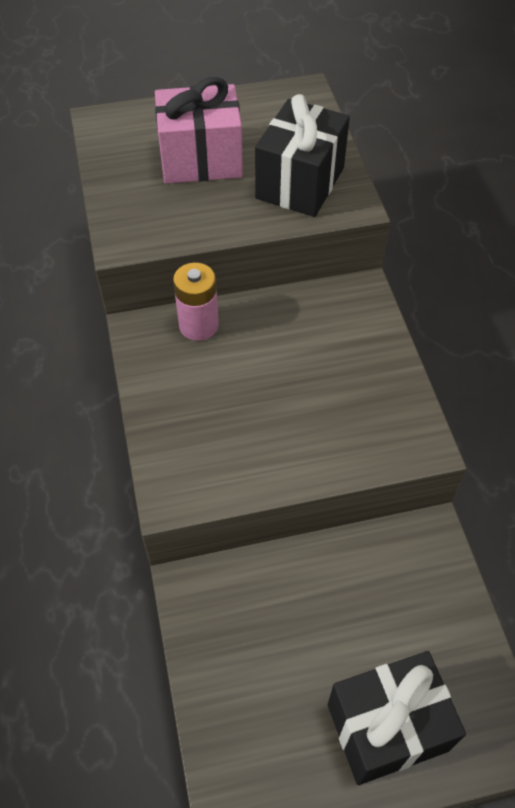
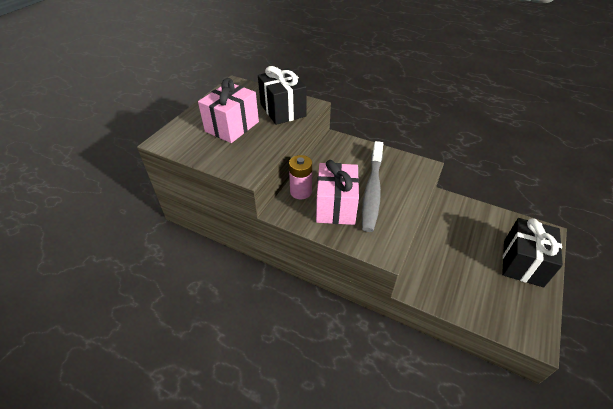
camera: 50 degrees left, 10 degrees down
(208, 383) = (336, 206): none -> pink gift
(286, 407) = (372, 191): none -> grey toothbrush

